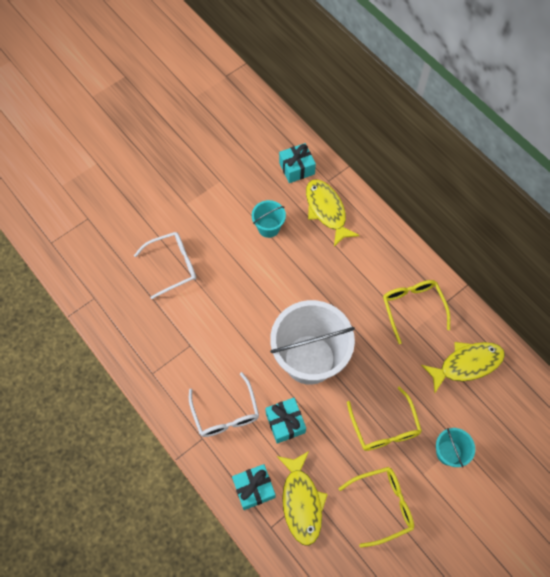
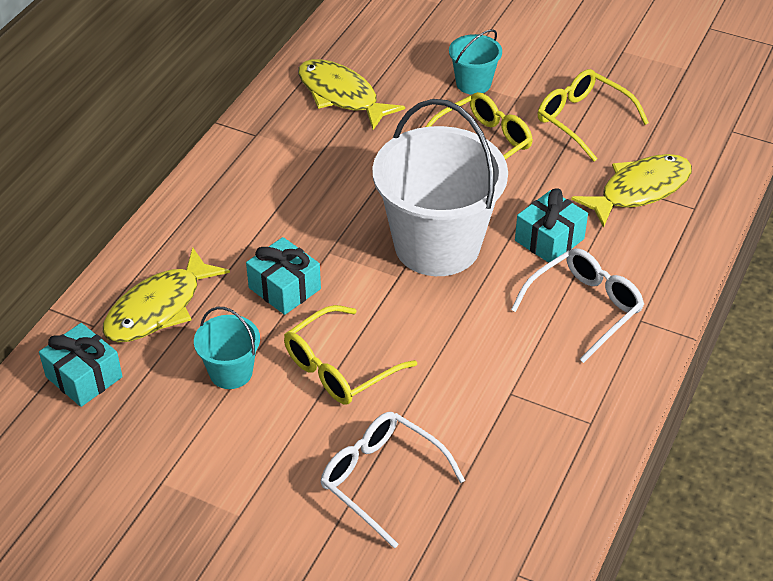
camera: 115 degrees left, 20 degrees down
(254, 488) = (662, 240): turquoise gift -> turquoise gift (284, 288)
(412, 308) = (286, 164): yellow glasses -> yellow glasses (339, 367)

